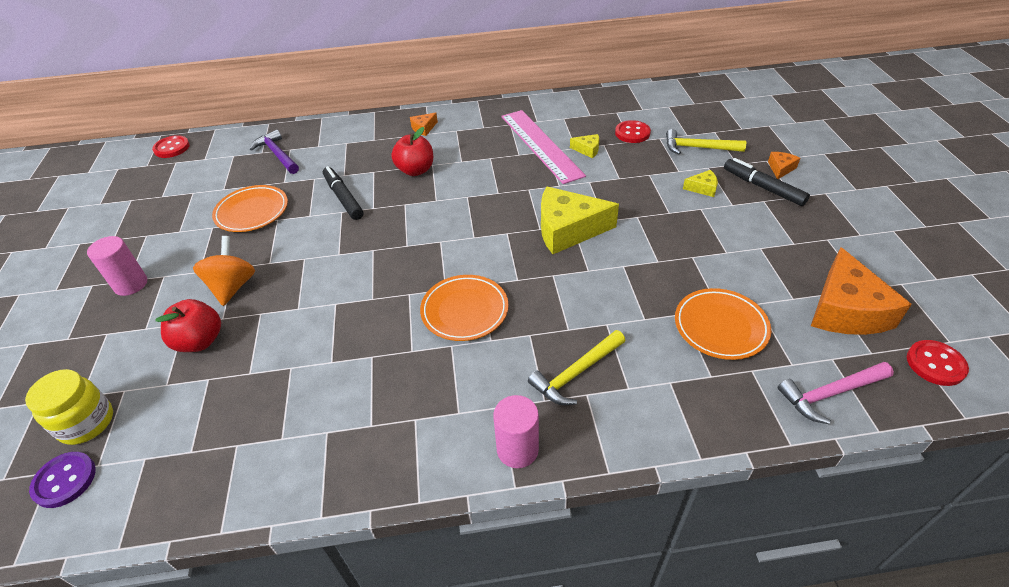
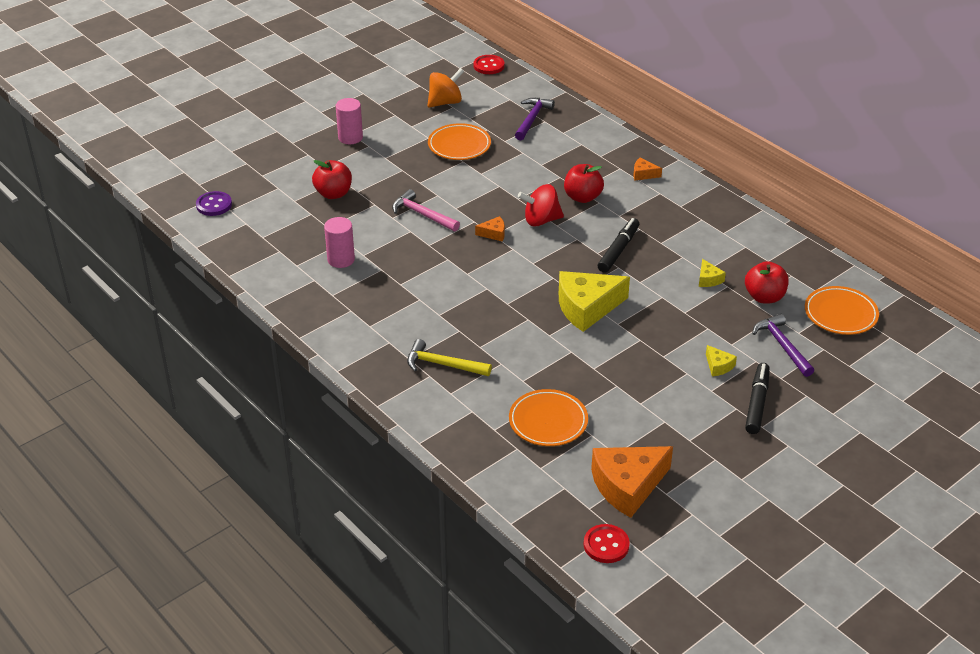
camera: 55 degrees right, 5 degrees down
(87, 423) = (249, 189): yellow jar -> none
(233, 287) = (385, 179): orange spinning top -> orange spinning top (445, 102)
(343, 198) = (514, 178): black marker -> black marker (618, 250)
(419, 206) = (541, 220): none -> red spinning top
(464, 311) = (454, 291): orange plate -> orange plate (840, 314)
(517, 449) = (363, 361): pink cylinder -> pink cylinder (341, 259)
(541, 145) = (688, 249): pink ruler -> none
(568, 230) = (587, 307): yellow cheese -> yellow cheese turned 75 degrees counterclockwise
(632, 133) = (764, 297): red button -> red apple
(698, 148) = (782, 345): yellow hammer -> purple hammer
(780, 169) = (800, 408): orange cheese -> orange cheese (493, 233)
(830, 393) = (526, 492): pink hammer -> pink hammer (422, 214)

